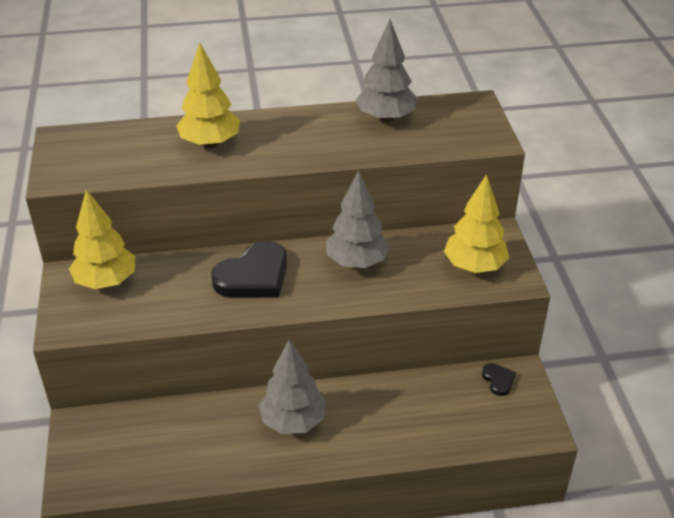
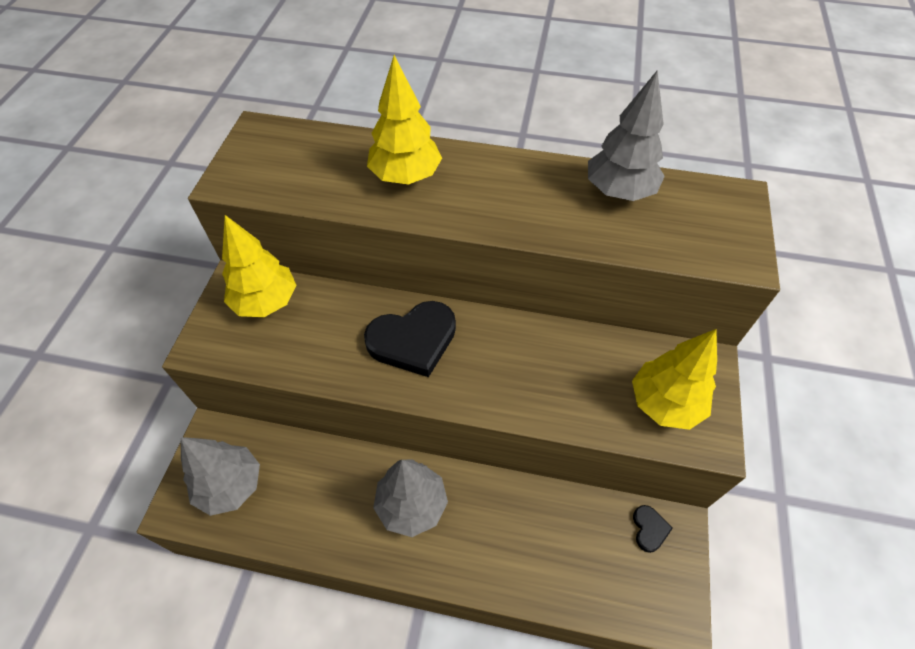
camera: 20 degrees right, 15 degrees up
(357, 262) = (530, 355): grey tree -> grey tree (231, 486)

